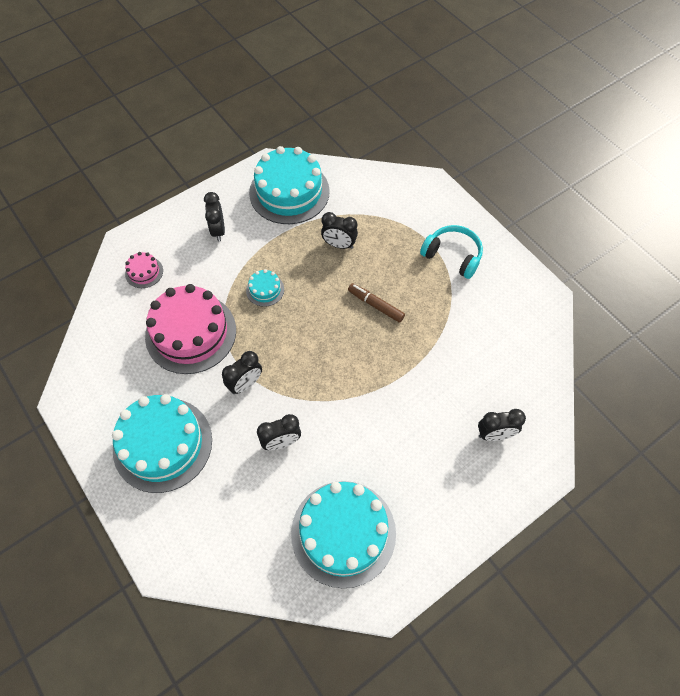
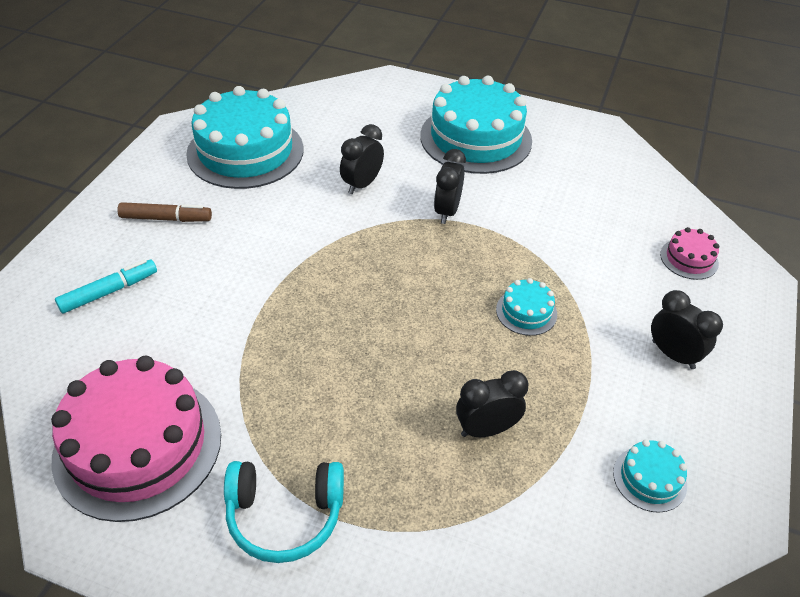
camera: 145 degrees right, 15 degrees down
(191, 333) = (558, 227): pink cake -> pink cake (138, 445)
(289, 192) = (649, 479): turquoise cake -> turquoise cake, size x0.44
(375, 305) = (361, 367): brown marker -> brown marker (166, 218)
(494, 434) = (109, 292): black clock -> turquoise marker

